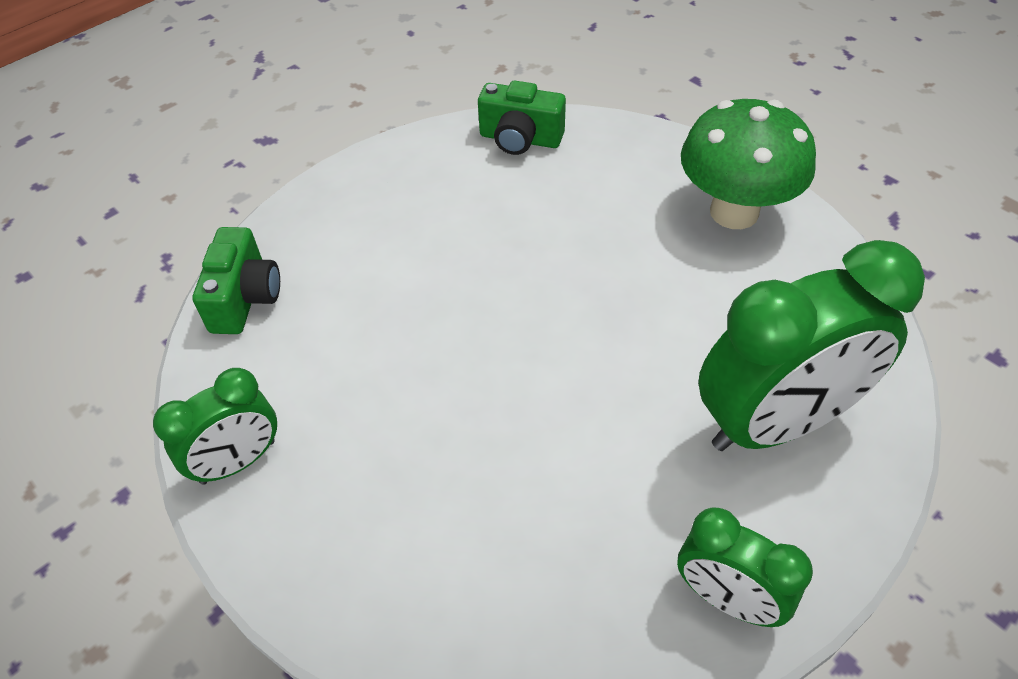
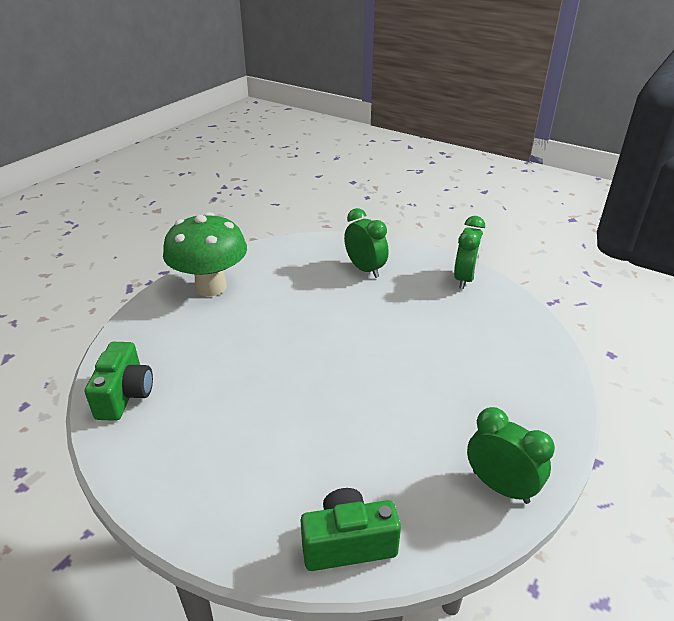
camera: 105 degrees left, 15 degrees down
(775, 423) = (365, 269): green clock -> green clock, size x0.54

